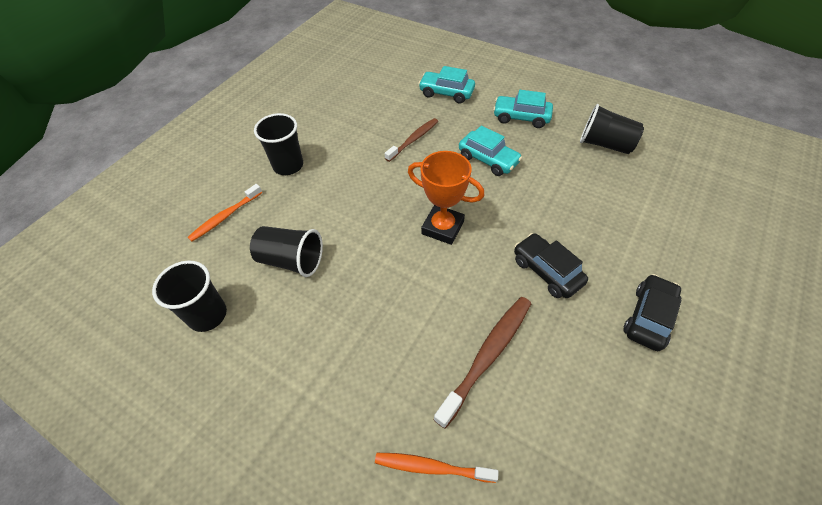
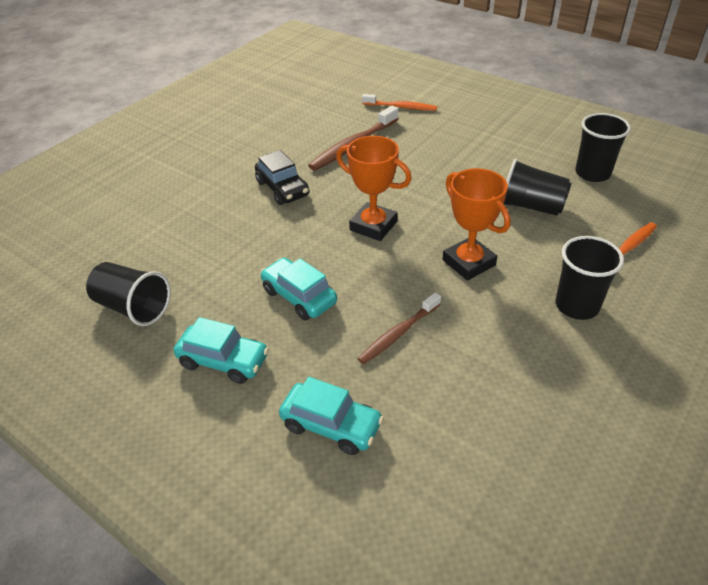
camera: 175 degrees left, 10 degrees down
(360, 195) = (468, 263): none -> orange trophy
(649, 317) = (217, 159): black car -> none

